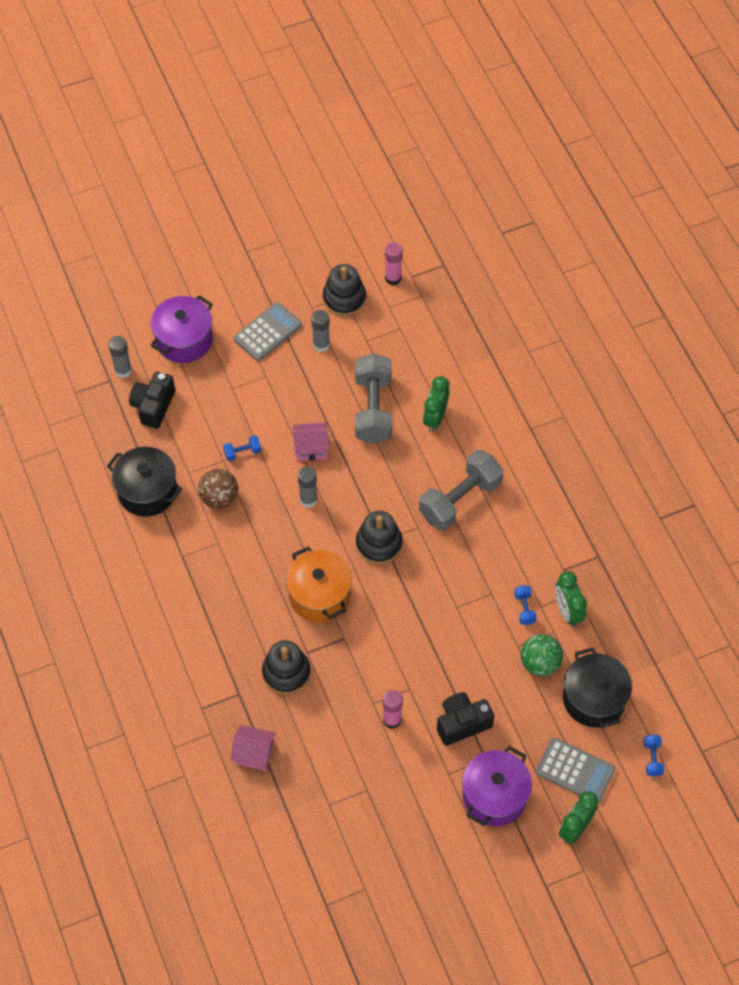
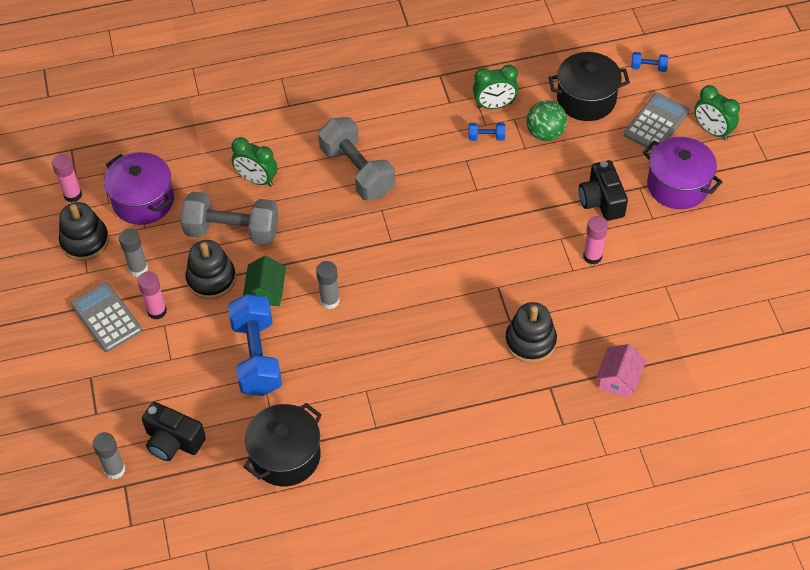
camera: 80 degrees left, 5 degrees down
(184, 340) = (91, 402): purple pot -> purple pot (143, 201)
(219, 498) = (310, 384): brown ball -> none
(242, 452) = (257, 356): blue dumbbell -> blue dumbbell, size x2.39
(279, 368) = (157, 311): none -> pink glue stick
(311, 448) = (266, 292): pink house -> green house
(319, 595) = (445, 303): orange pot -> none
(379, 544) = (394, 244): black stacking toy -> black stacking toy (211, 279)

